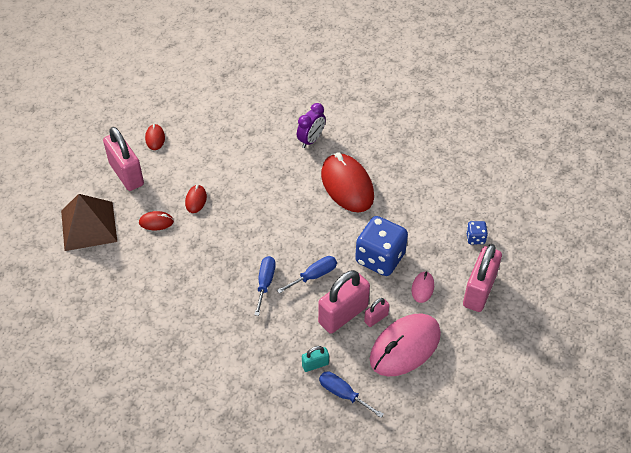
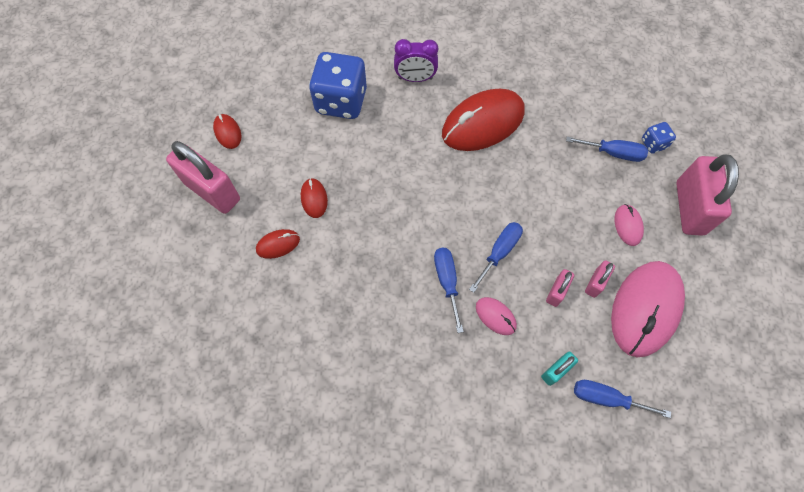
camera: 20 degrees left, 15 degrees up
(88, 226) = (193, 278): brown pyramid -> none
(289, 316) = (495, 316): none -> pink mouse
(311, 140) = (415, 78): purple clock -> purple clock turned 75 degrees clockwise
(343, 314) = (556, 292): pink padlock -> pink padlock, size x0.48
(347, 185) = (483, 123): red mouse -> red mouse turned 75 degrees counterclockwise
(380, 258) = (563, 204): blue dice -> blue dice (341, 101)
(439, 235) = (613, 153): none -> blue screwdriver

